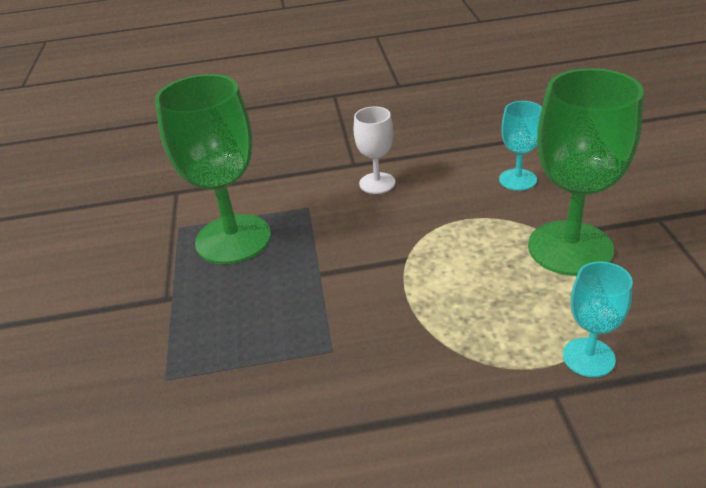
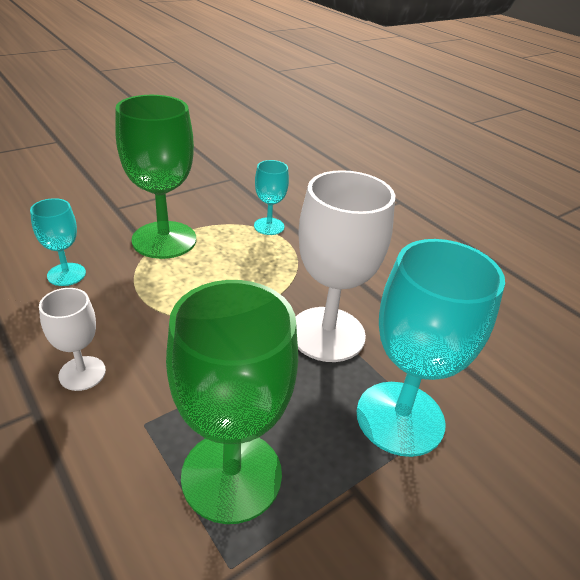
camera: 125 degrees left, 0 degrees up
(196, 354) = (400, 418): none -> turquoise goblet
(333, 342) = (327, 334): none -> white goblet

